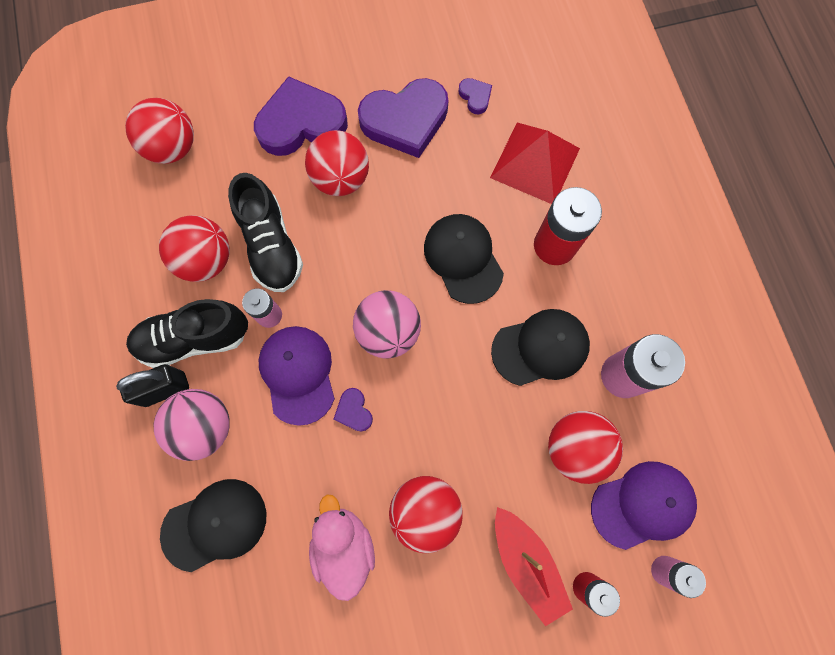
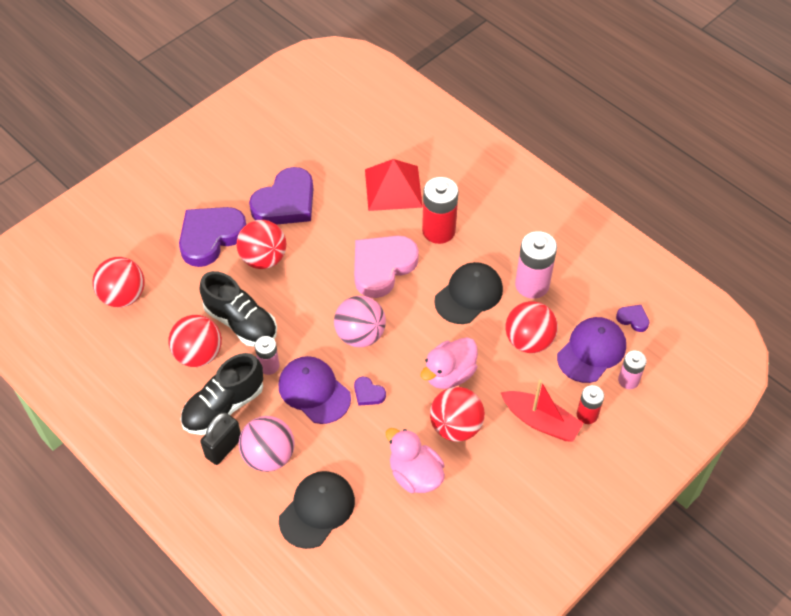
camera: 30 degrees left, 20 degrees down
(457, 439) = (449, 374): none -> pink duck
(463, 258) = (382, 267): black cap -> pink heart
(475, 97) = (325, 166): purple heart -> purple heart (633, 319)

